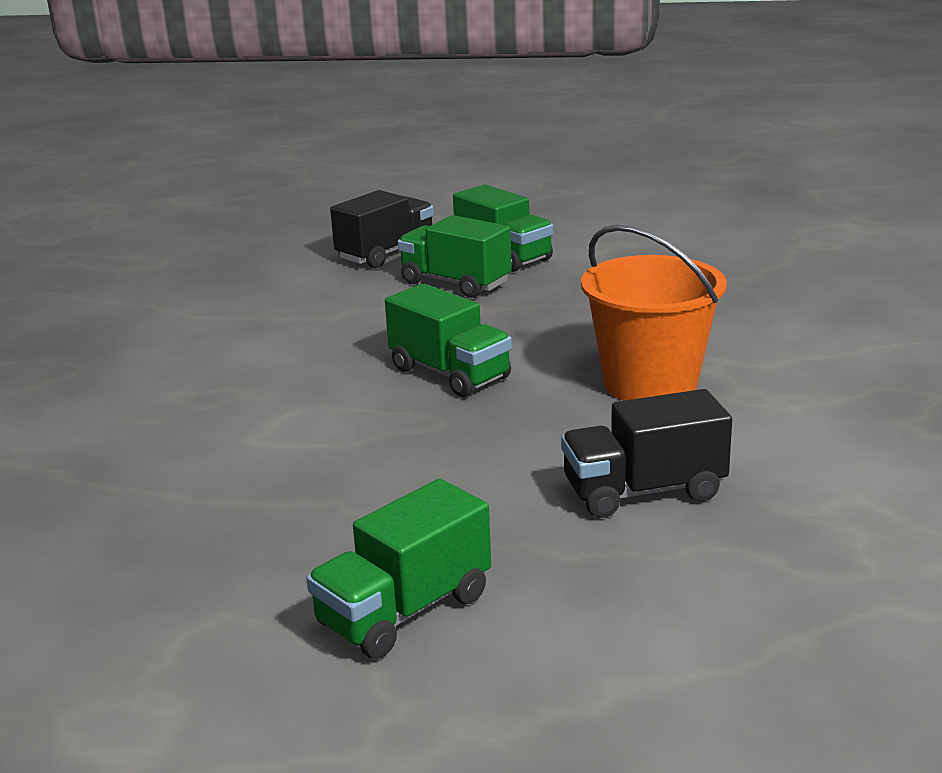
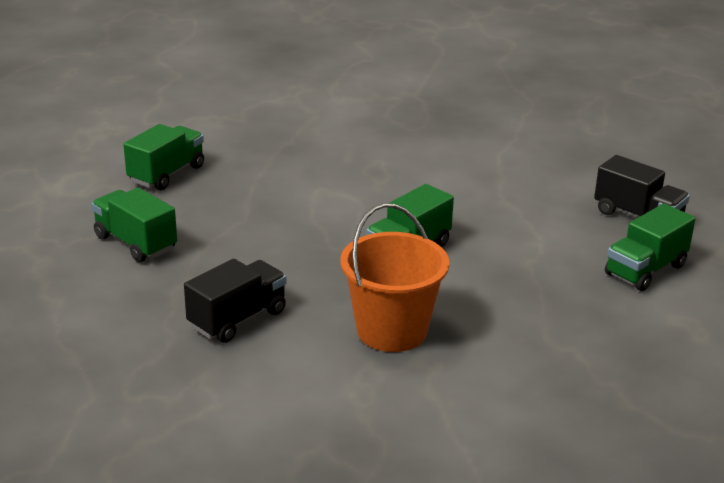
camera: 85 degrees right, 5 degrees up
(455, 283) = (577, 248): green truck -> green truck (166, 174)
(644, 491) = (237, 319): black truck -> black truck turned 60 degrees clockwise

